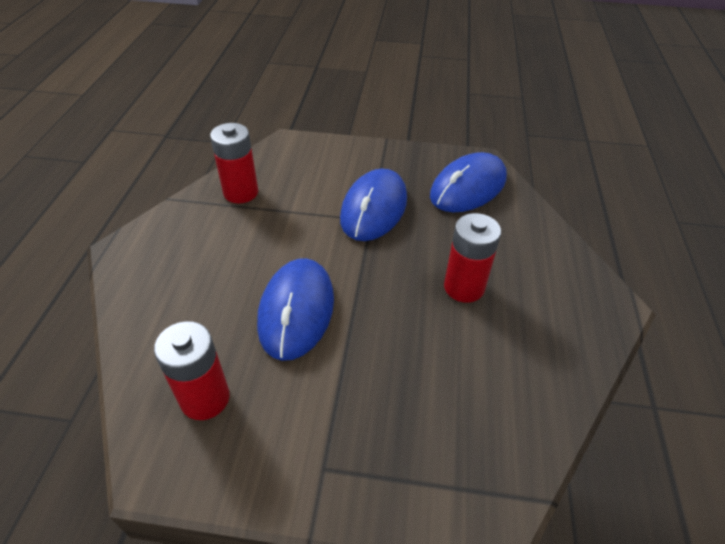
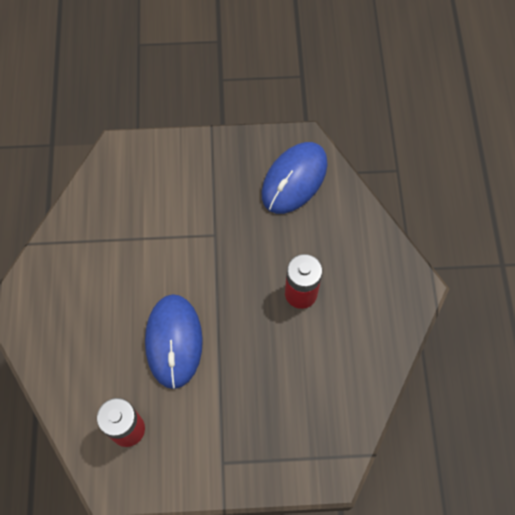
camera: 10 degrees left, 20 degrees up
(241, 192) = (93, 224): red battery -> none
(374, 208) = (215, 221): blue mouse -> none

